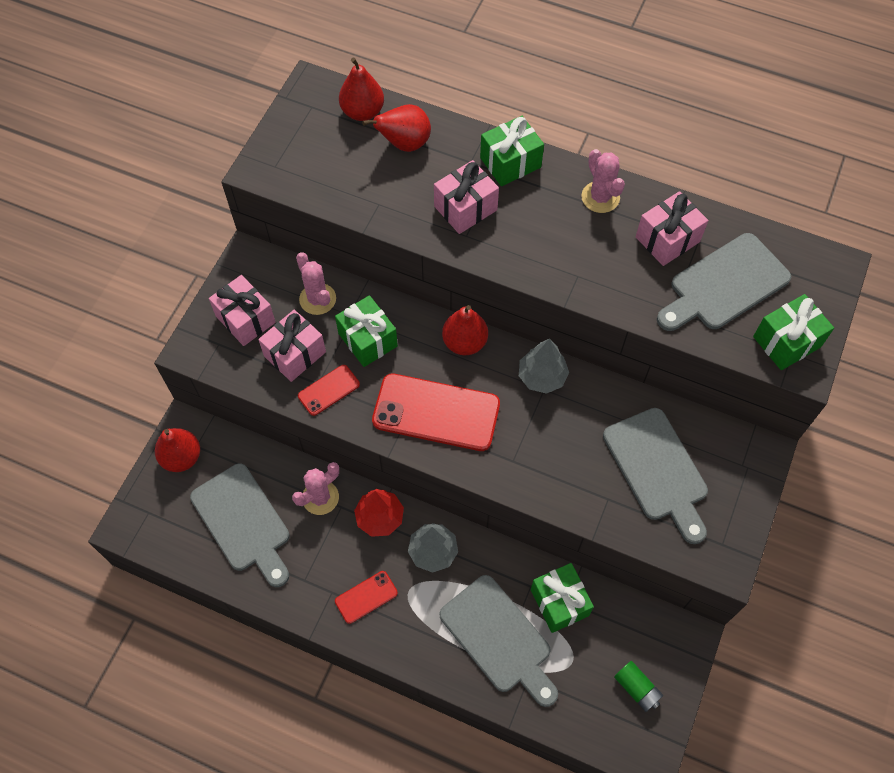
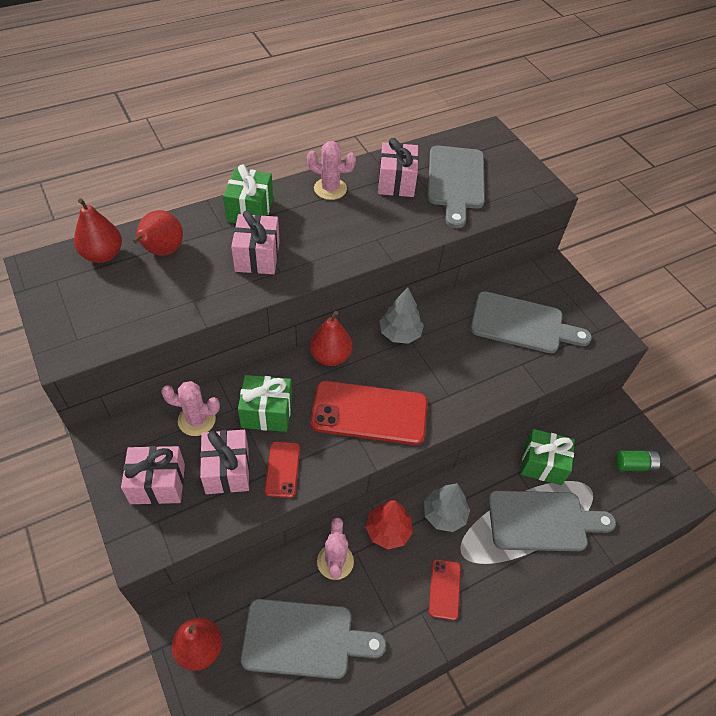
camera: 55 degrees left, 10 degrees down
(436, 413) = (369, 413): red phone -> red phone turned 45 degrees clockwise
(786, 342) = (521, 184): green gift -> none

